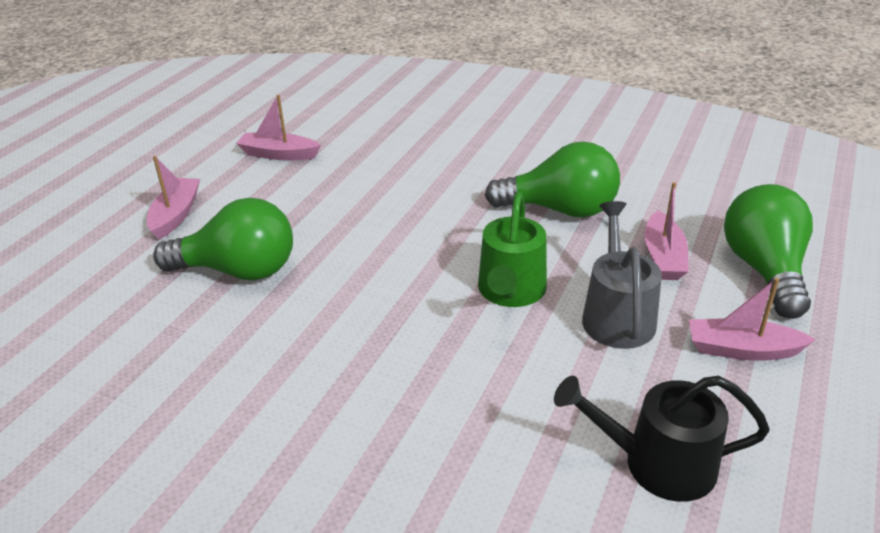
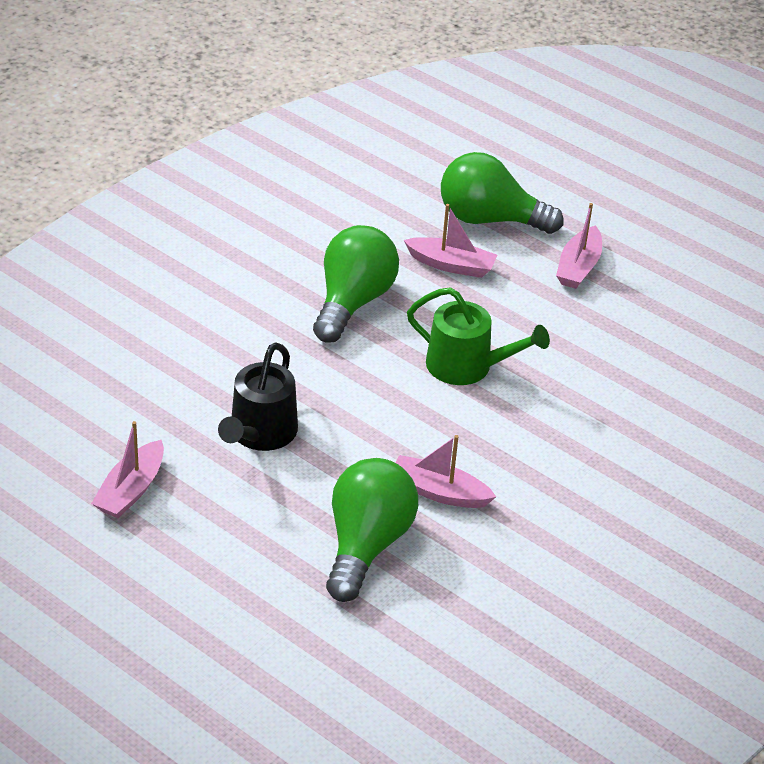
camera: 80 degrees left, 5 degrees up
(175, 215) = (232, 592): pink boat -> pink boat (438, 492)
(617, 315) = (519, 316): grey watering can -> none
(658, 463) = (677, 346): black watering can -> black watering can (260, 433)

